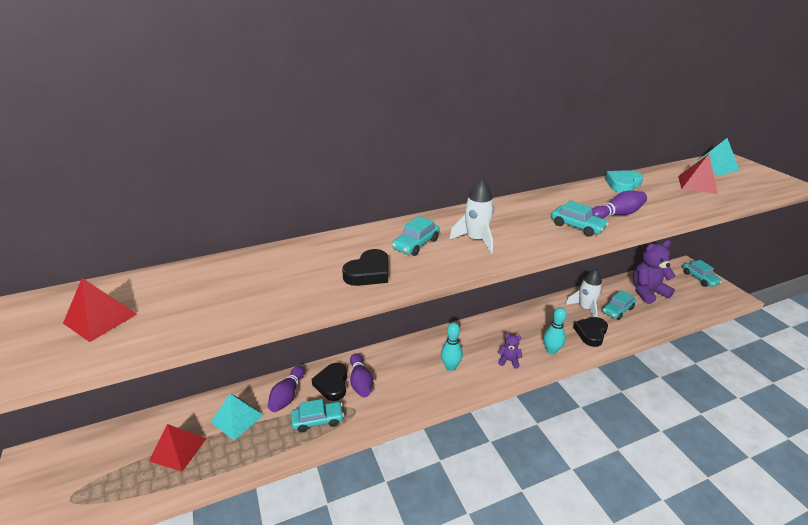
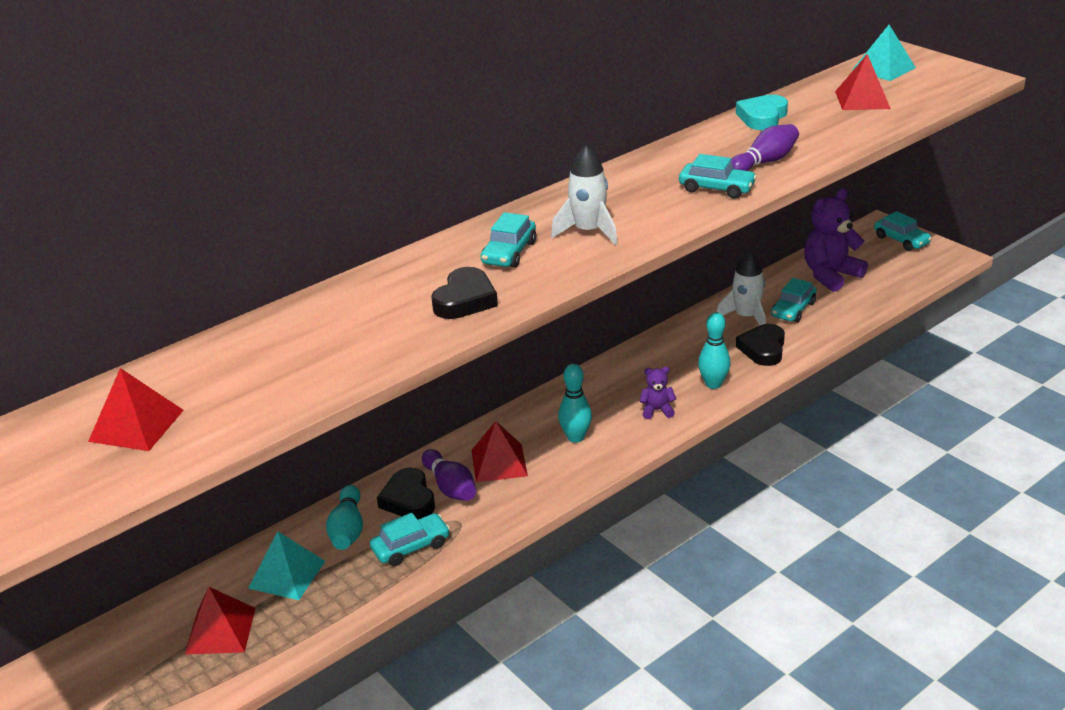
camera: 15 degrees left, 0 degrees up
(287, 395) = (348, 529): purple bowling pin -> turquoise bowling pin
(396, 372) = (499, 463): none -> red pyramid

